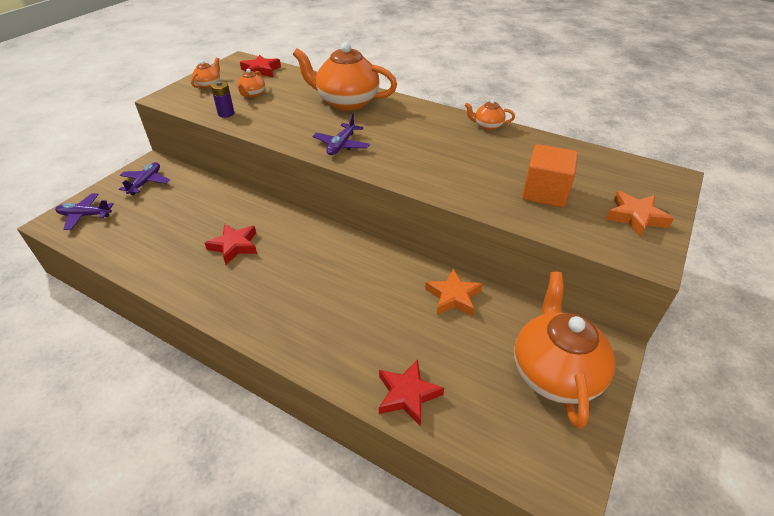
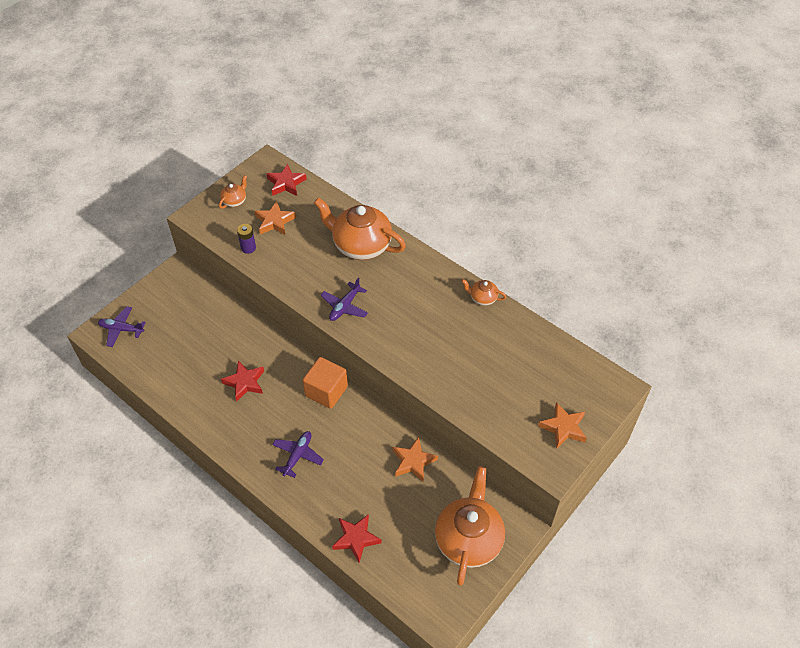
camera: 10 degrees right, 10 degrees up
(146, 182) = (171, 296): purple plane -> purple plane (297, 455)
(252, 94) = (274, 221): orange teapot -> orange star
(545, 193) = (501, 390): orange cube -> orange cube (326, 391)

